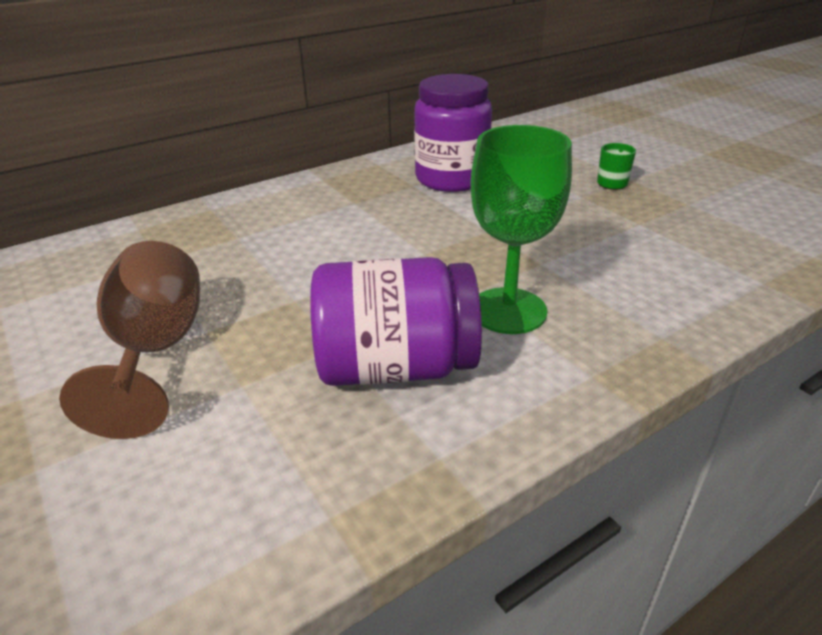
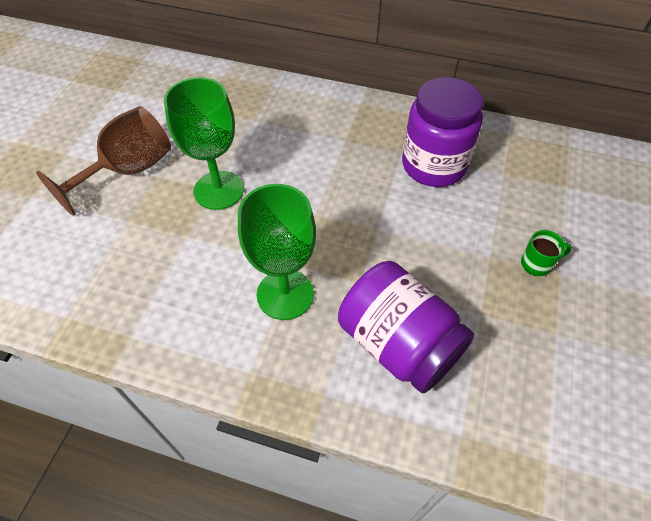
camera: 50 degrees right, 20 degrees up
(302, 296) = (218, 190): none -> green goblet
(395, 367) = (187, 273): purple jar -> purple jar (398, 343)

